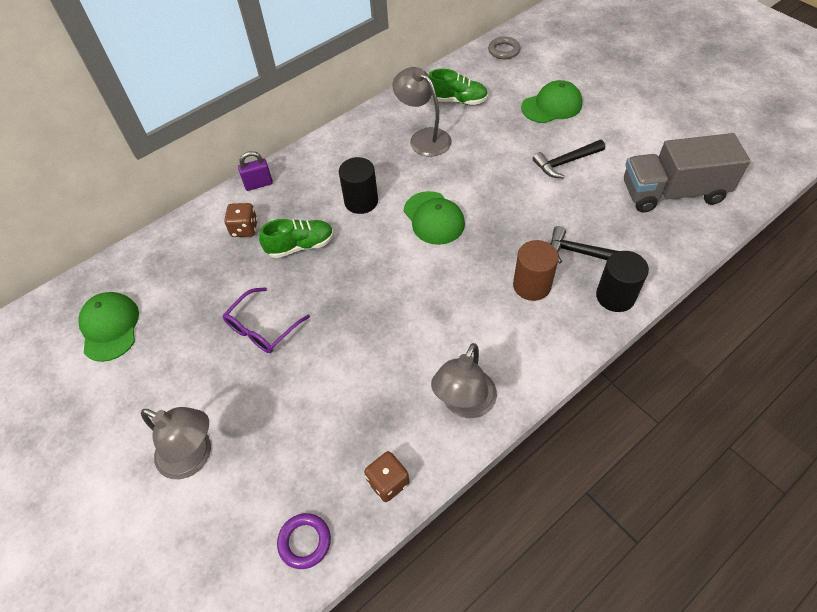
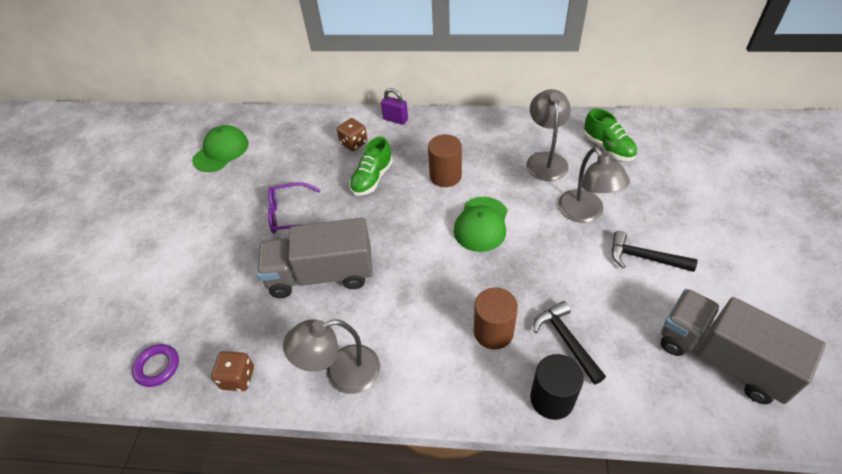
camera: 45 degrees right, 5 degrees down
(194, 457) = (170, 262): grey lamp -> grey lamp (585, 213)
(300, 246) = (372, 178): green shoe -> green shoe turned 90 degrees clockwise
(355, 351) = (321, 274): none -> grey truck
(361, 201) = (445, 176): black cylinder -> brown cylinder
(504, 51) = (700, 131): grey ring -> none
(552, 106) = (690, 203): green cap -> none

